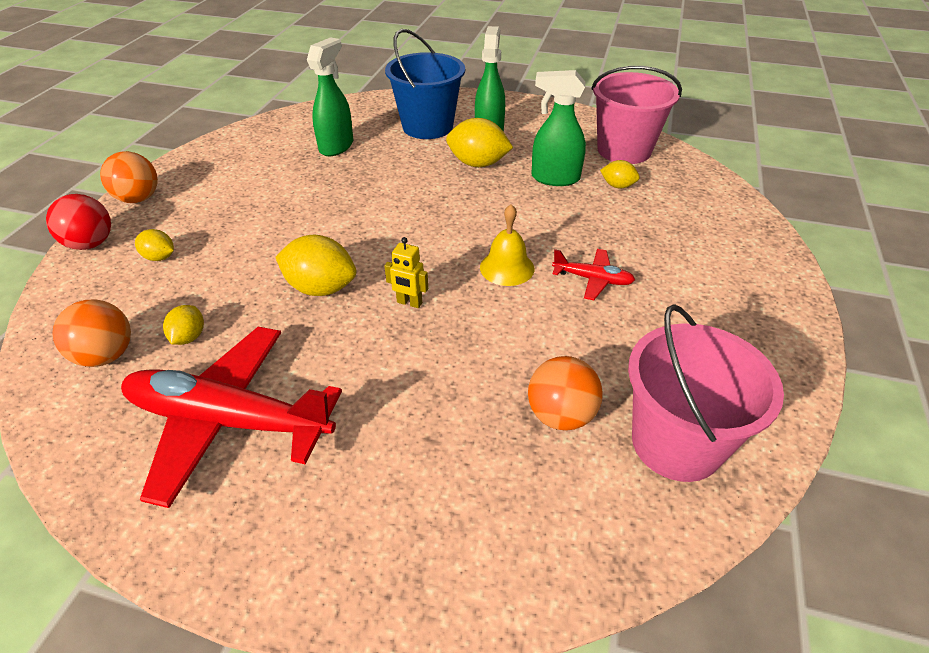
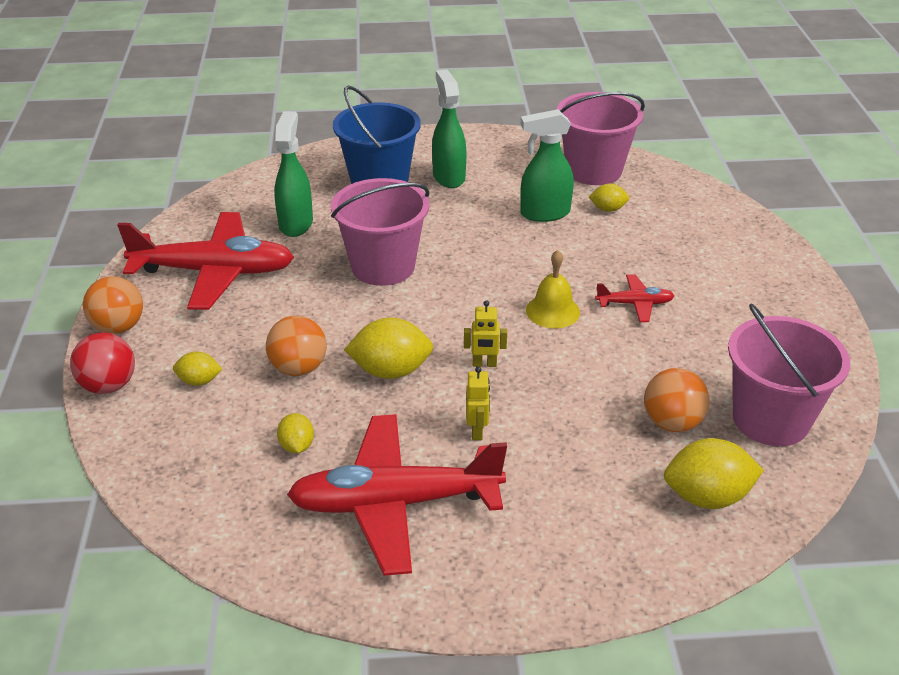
camera: 20 degrees left, 5 degrees down
(106, 356) = (228, 483): orange ball -> orange ball (298, 368)
(244, 171) = (214, 272): none -> red plane
(357, 368) = (477, 431): none -> yellow robot
(381, 195) = (383, 266): none -> pink bucket
(478, 164) = (459, 213): yellow lemon -> yellow lemon (707, 497)

